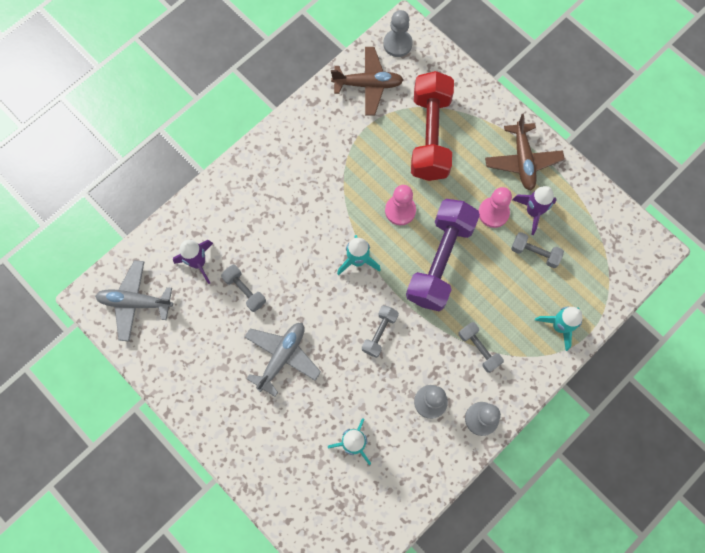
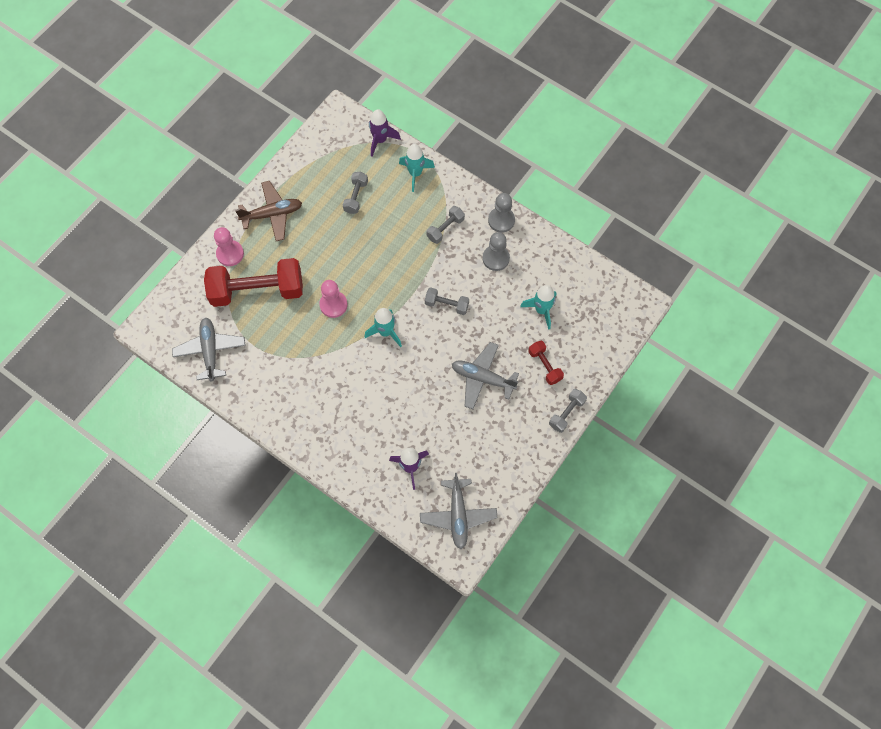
camera: 100 degrees left, 5 degrees down
(245, 290) = (429, 421): grey dumbbell -> grey dumbbell (566, 413)
(283, 432) = (545, 365): none -> red dumbbell
(368, 84) = (210, 351): brown plane -> grey plane
(397, 44) = (164, 331): grey pawn -> none
(440, 261) = (375, 267): purple dumbbell -> none
(493, 213) = (324, 231): pink pawn -> pink pawn (230, 254)
(533, 212) = (319, 202): purple rocket -> purple rocket (380, 140)

